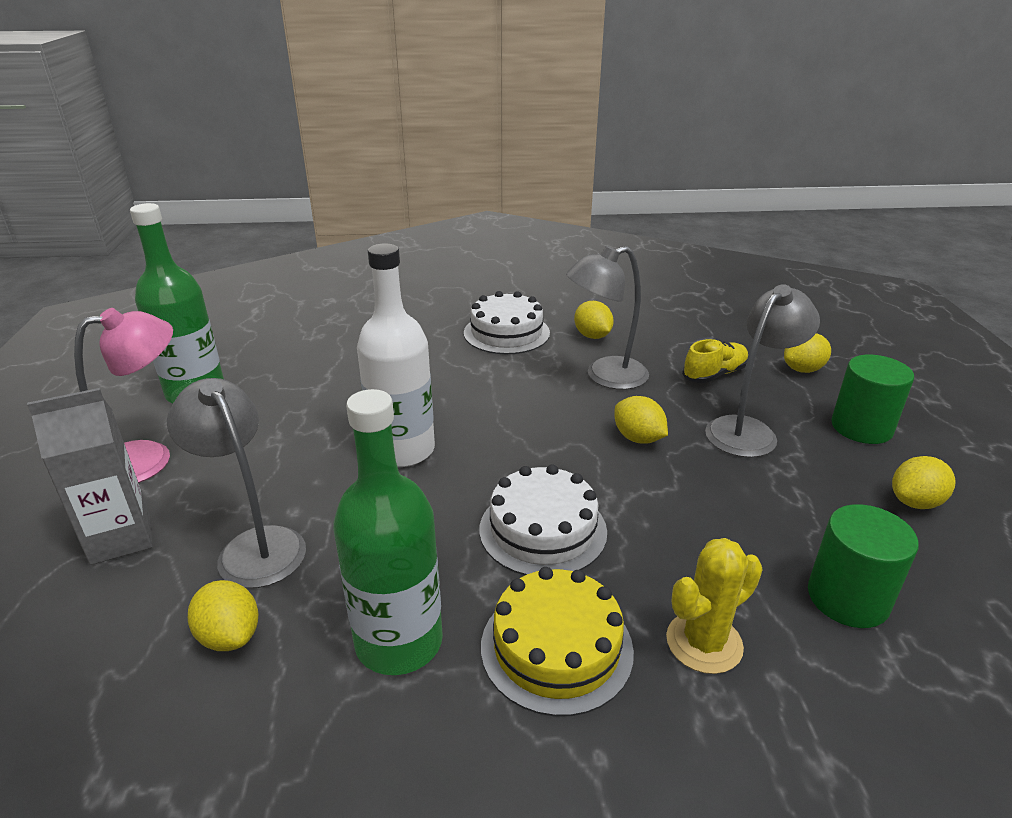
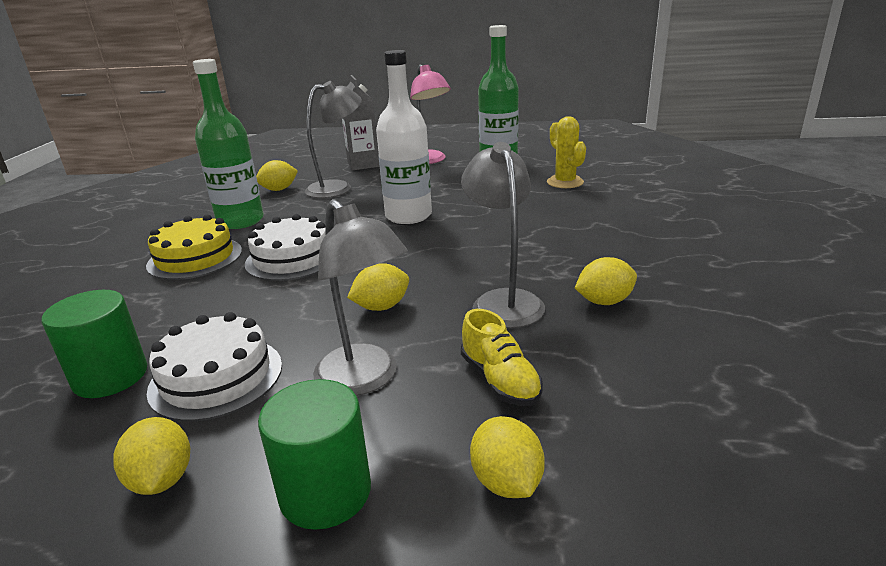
camera: 100 degrees right, 5 degrees down
(506, 333) = (603, 253): white cake -> white cake (216, 377)
(704, 643) = (147, 303): yellow cactus -> yellow cactus (565, 182)

